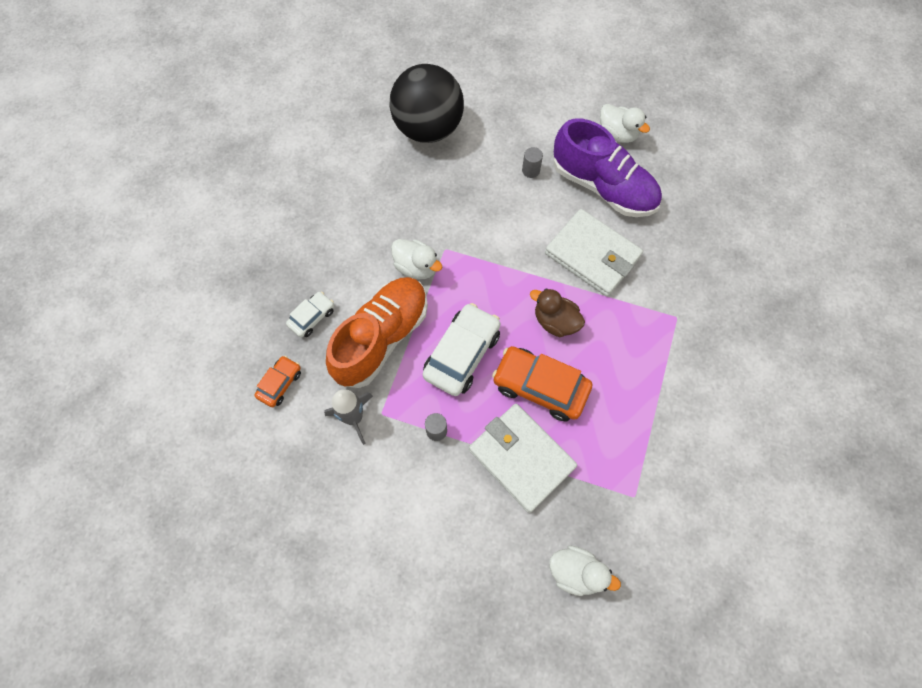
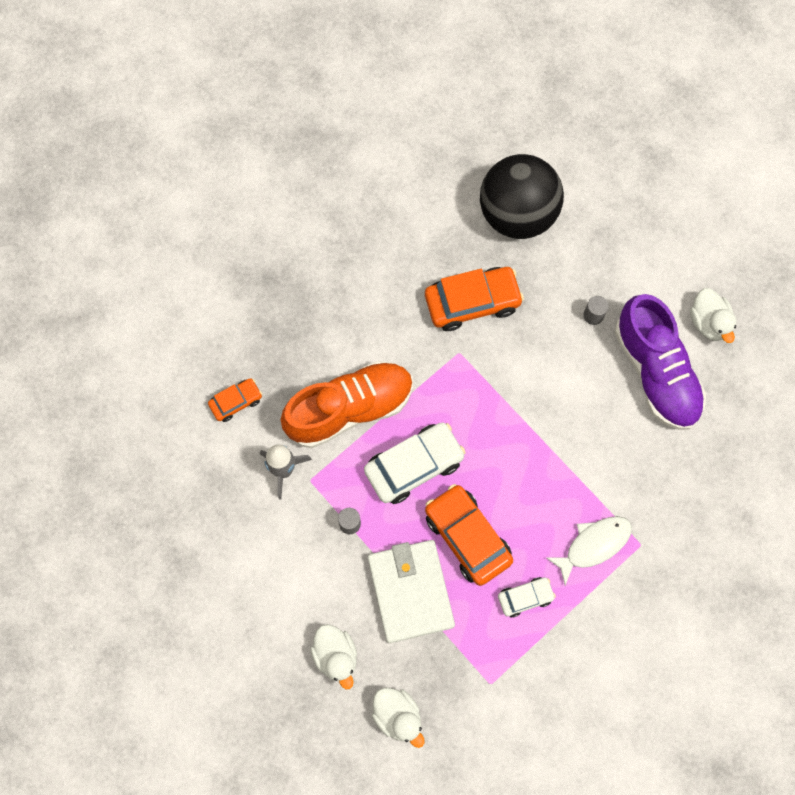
camera: 30 degrees right, 5 degrees up
(312, 317) = (297, 353): white car -> white car (525, 597)
(416, 267) = (421, 356): white duck -> white duck (336, 656)
(432, 207) = (472, 302): none -> orange car
(555, 321) = (520, 483): brown duck -> none
(592, 255) = (599, 437): white wallet -> none
(642, 337) = (593, 545): none -> white fish

